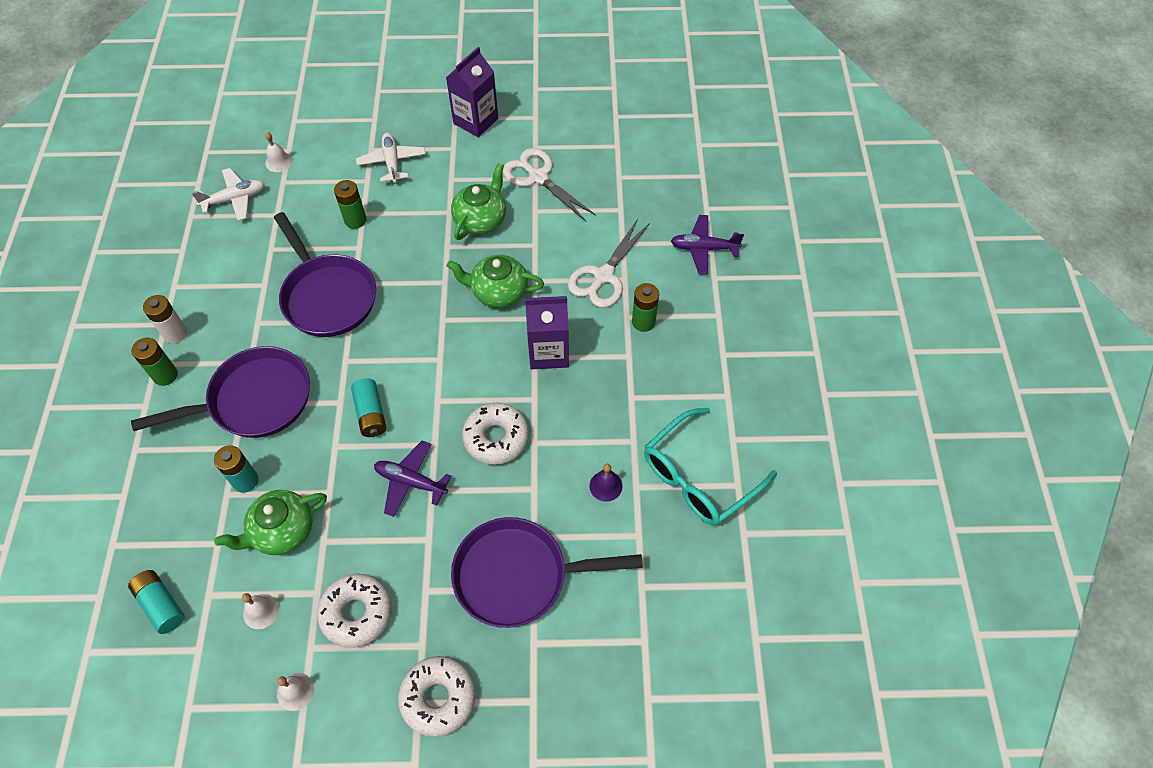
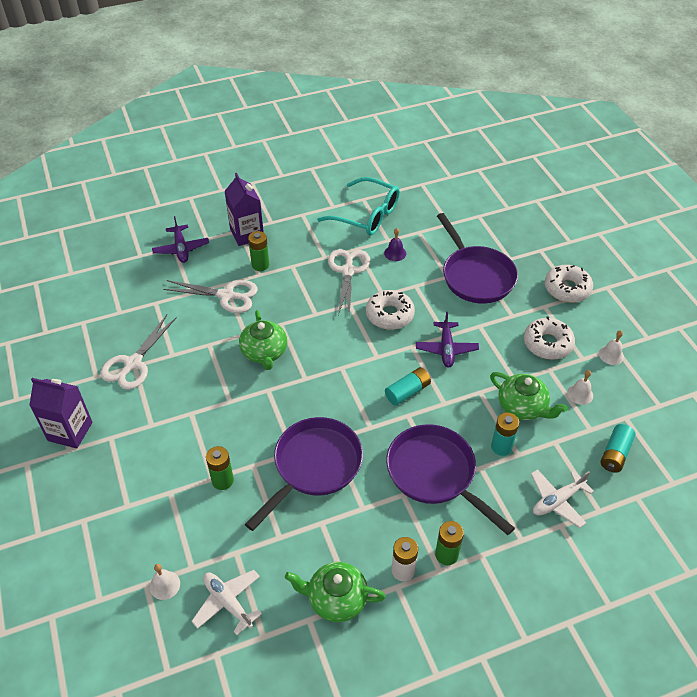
camera: 110 degrees left, 10 degrees down
(392, 162) = (141, 480): white plane -> white plane (557, 501)
(481, 219) = (192, 387): green teapot -> green teapot (336, 599)
(548, 352) = (307, 307): purple carton -> purple carton (247, 234)
(593, 416) = (348, 271): none -> white scissors

